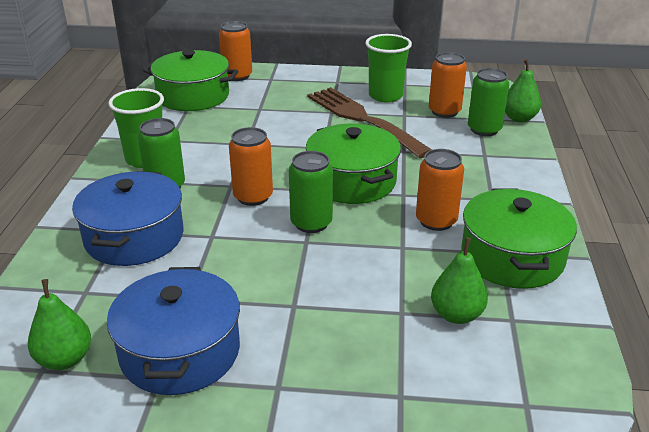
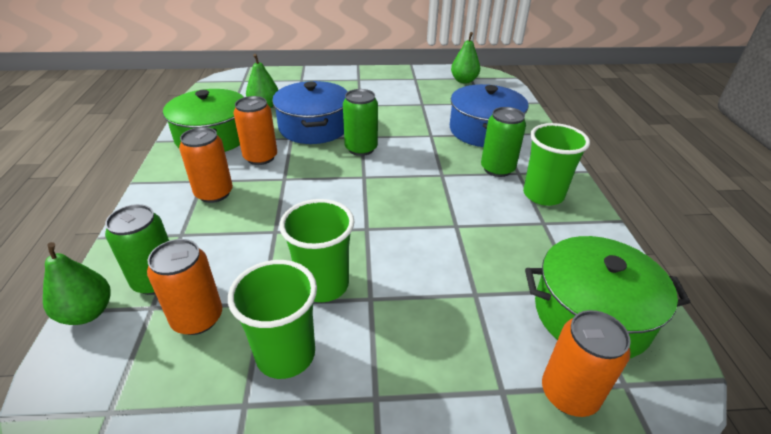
camera: 170 degrees right, 5 degrees up
(180, 351) = (411, 86): blue pot -> blue pot (314, 127)
(253, 197) = (416, 165): orange can -> orange can (214, 193)
(352, 181) = (331, 187): green pot -> none
(363, 119) = (323, 285): brown fork -> green cup

